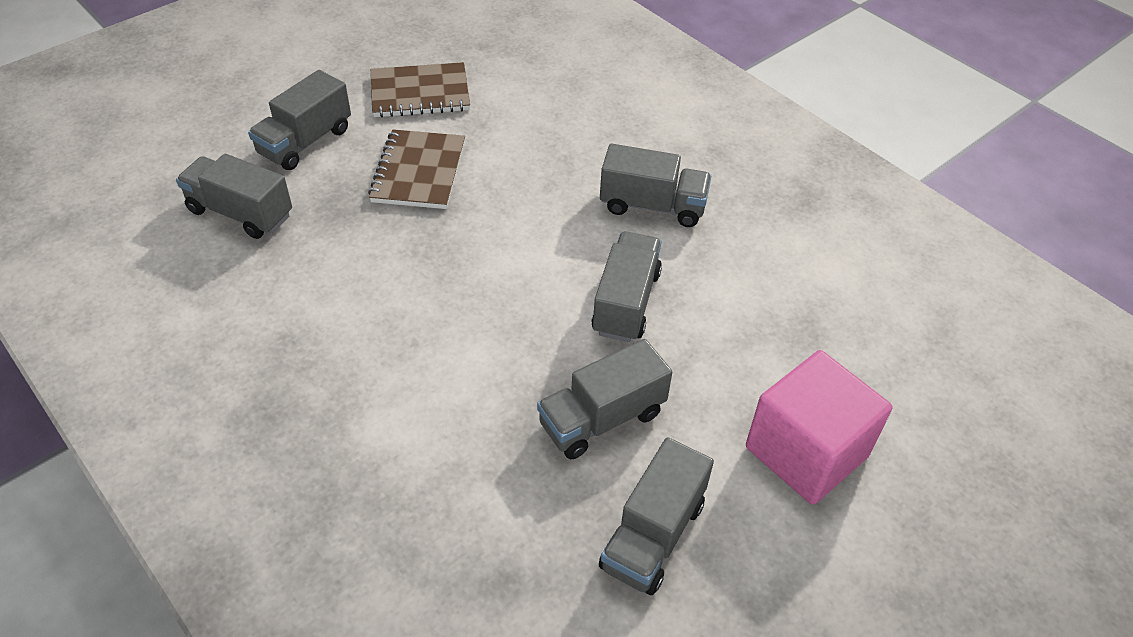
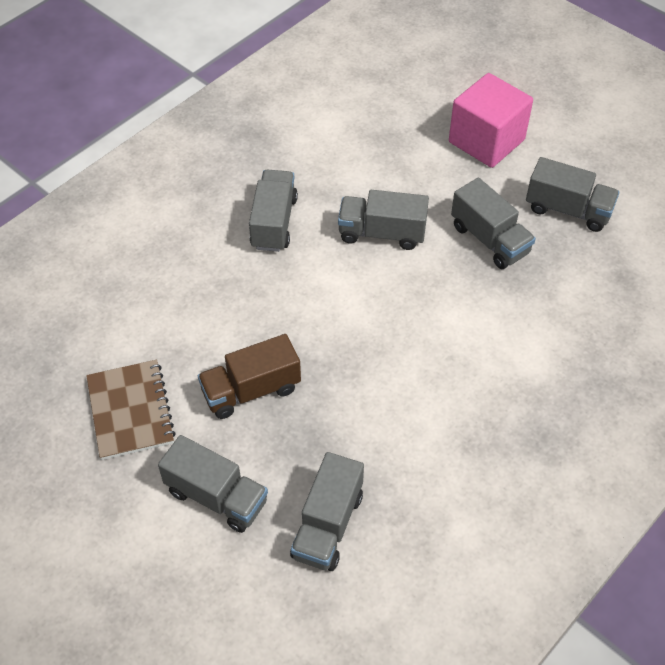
camera: 95 degrees left, 5 degrees up
(418, 172) = (251, 390): brown notebook -> brown truck

